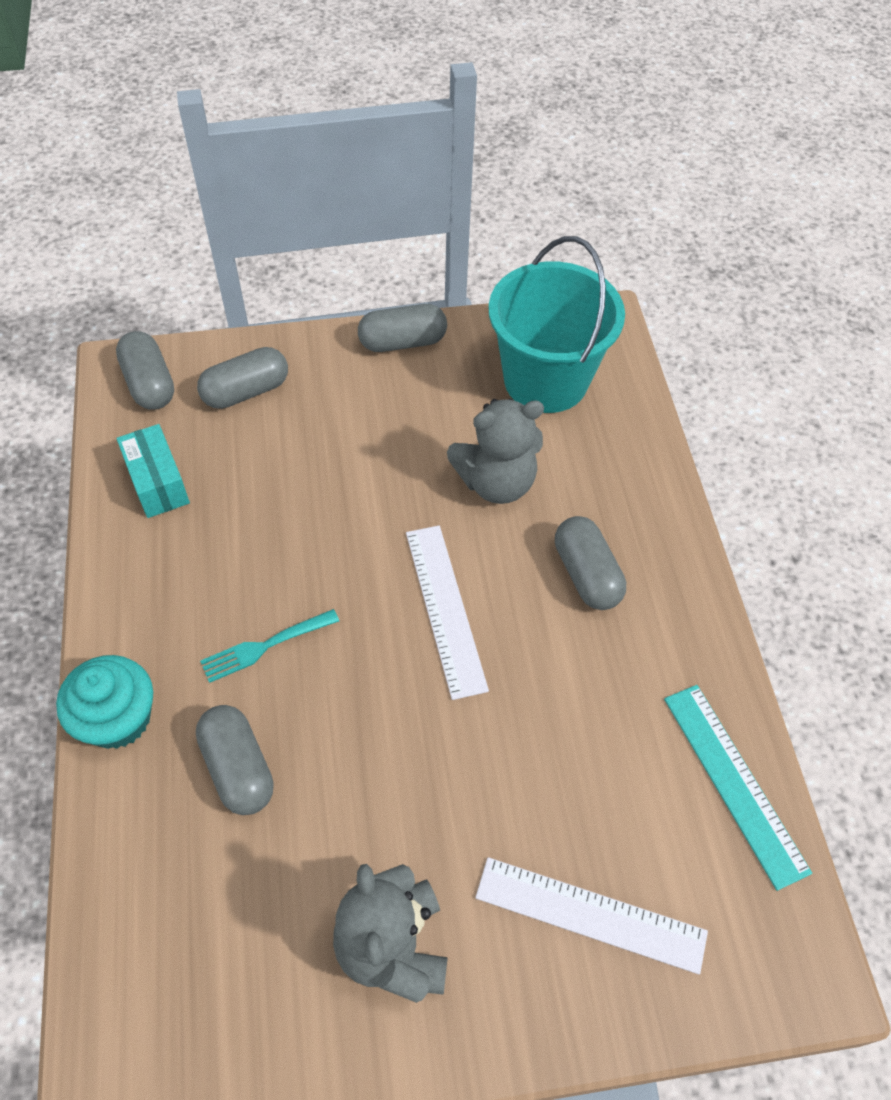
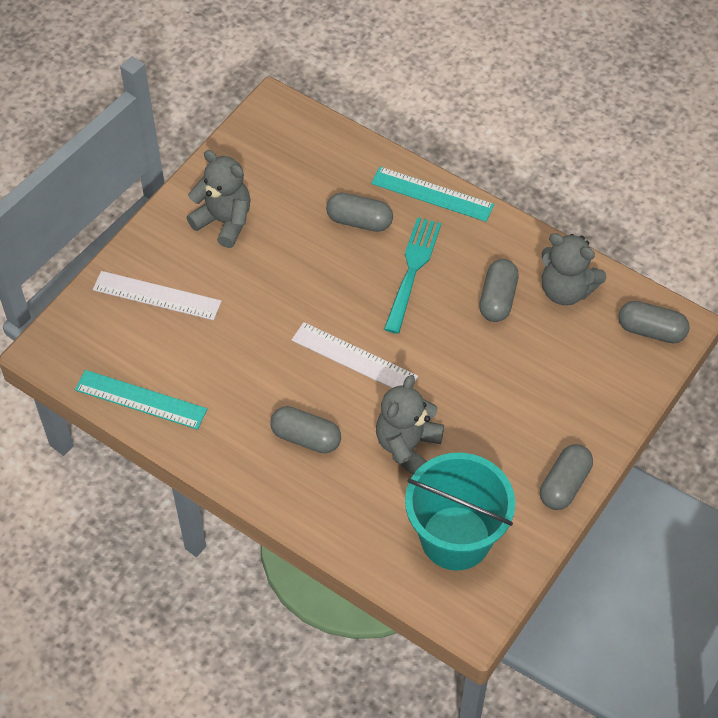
camera: 135 degrees right, 0 degrees up
(118, 718) = (432, 194): turquoise cupcake -> turquoise ruler
(158, 483) = (566, 290): turquoise box -> grey teddy bear
(246, 391) = (599, 373): grey capsule -> grey capsule (497, 299)
(266, 645) = (412, 271): turquoise fork -> turquoise fork, size x1.56
(590, 914) = (157, 296): white ruler -> white ruler turned 45 degrees clockwise

